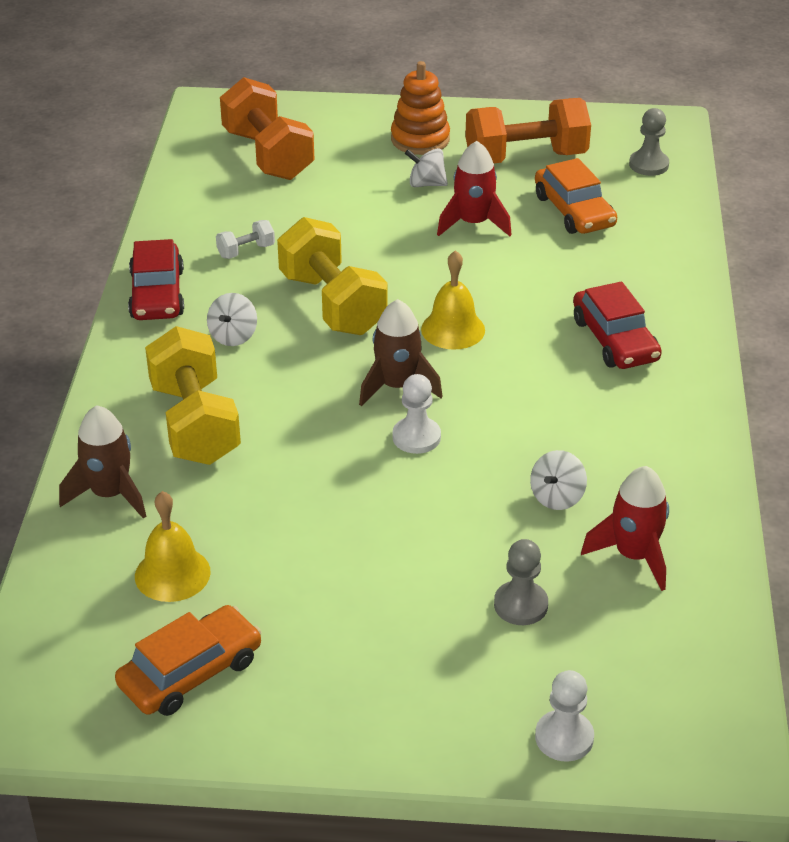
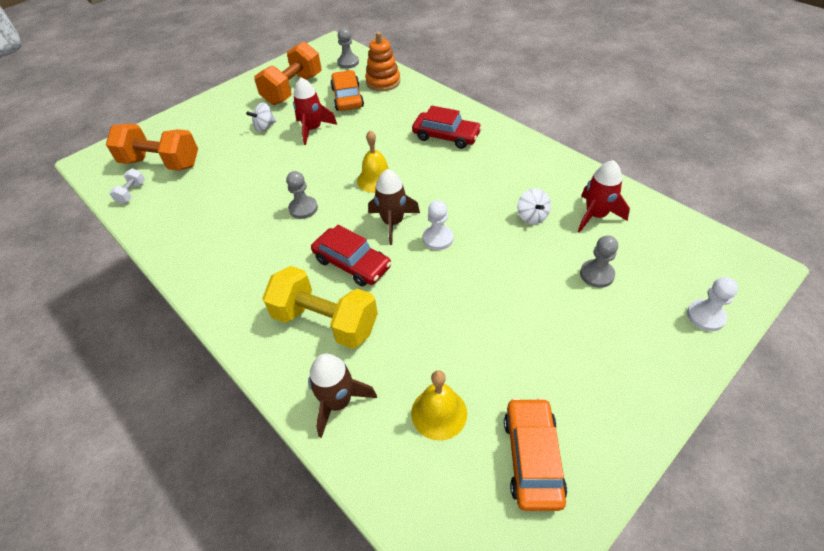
camera: 45 degrees left, 10 degrees up
(157, 294) = (200, 272): red car -> red car (352, 263)
(233, 336) = (277, 261): white spinning top -> none
(246, 251) = (219, 215): white dumbbell -> white dumbbell (131, 193)
(332, 304) = (303, 208): yellow dumbbell -> grey pawn
(420, 139) = (231, 110): orange stacking toy -> orange stacking toy (383, 82)
(574, 211) = (347, 98): orange car -> orange car turned 120 degrees counterclockwise

